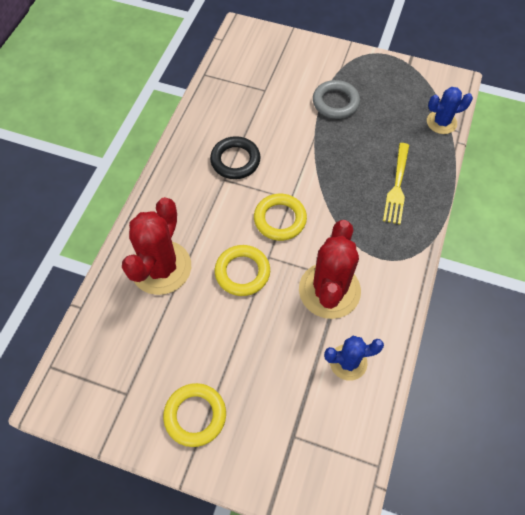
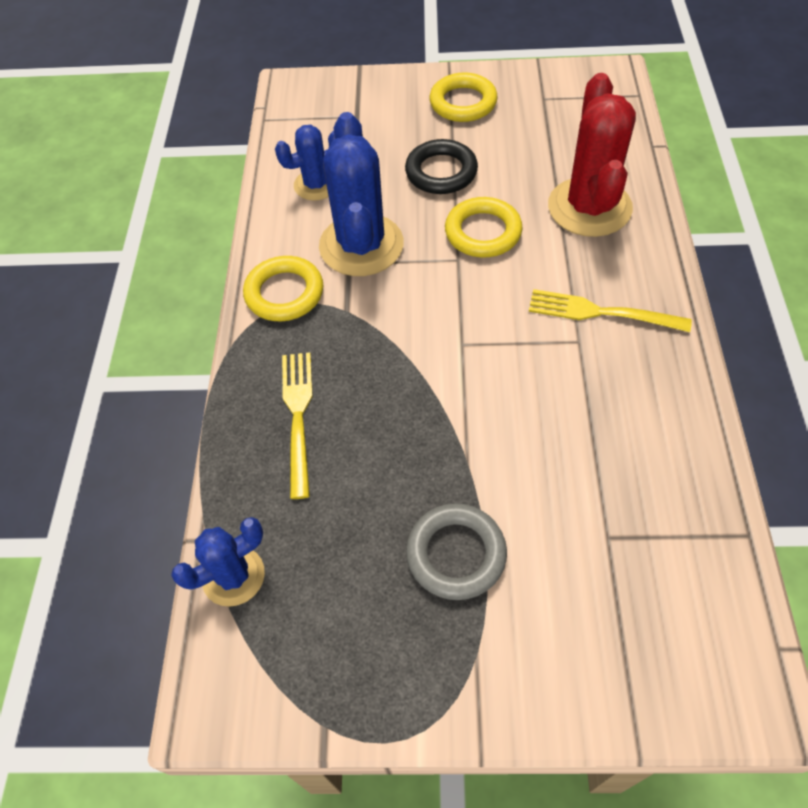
camera: 165 degrees right, 5 degrees down
(201, 191) = (601, 312): none -> yellow fork
(235, 160) = (580, 376): black ring -> black ring (441, 172)
(280, 219) = (464, 309): yellow ring -> yellow ring (284, 293)
(329, 290) = (361, 245): red cactus -> blue cactus

